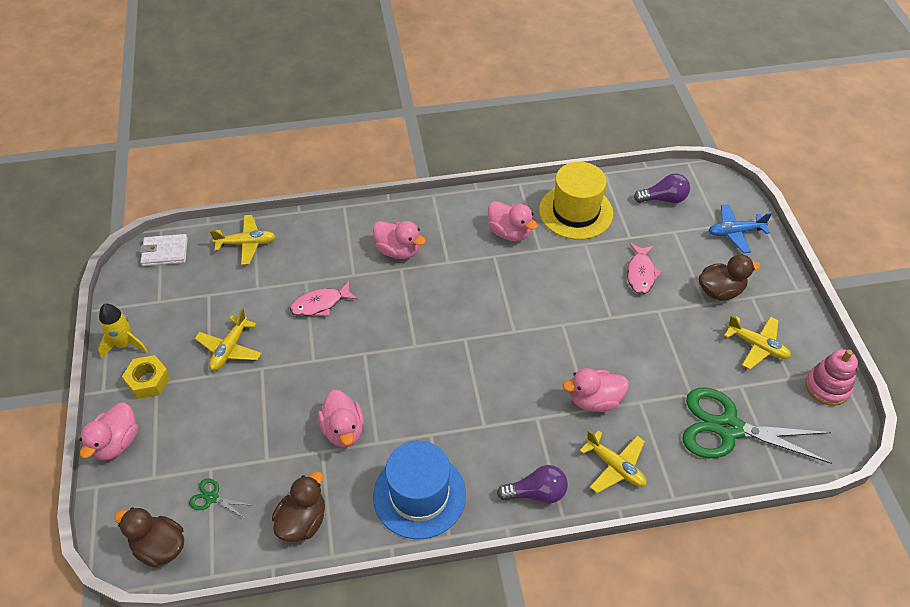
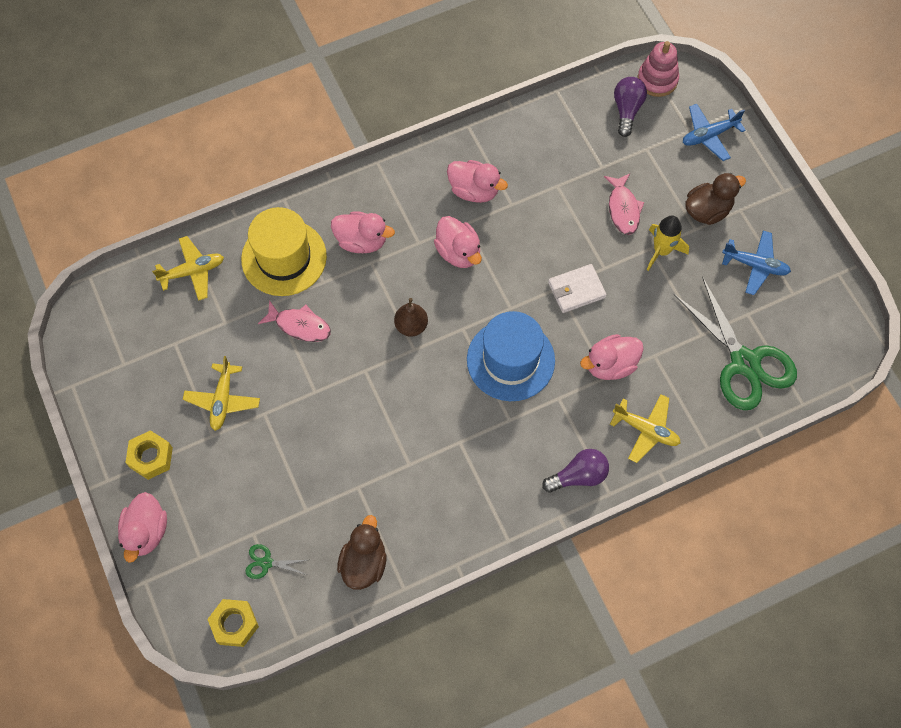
camera: 15 degrees left, 15 degrees up
(125, 344) = (108, 423): yellow rocket -> yellow rocket (661, 251)
(160, 547) = (234, 624): brown duck -> yellow nut
(165, 252) = (106, 303): white wallet -> white wallet (576, 290)
(320, 304) = (300, 325): pink fish -> pink fish turned 120 degrees counterclockwise
(343, 430) = (372, 460): pink duck -> pink duck (458, 252)
(418, 326) = (411, 326): none -> brown pear
(419, 495) = (468, 507): blue hat -> blue hat (510, 360)
(575, 212) = (537, 148): yellow hat -> yellow hat (284, 258)
(664, 199) = (627, 110): purple light bulb -> purple light bulb turned 60 degrees counterclockwise
(728, 428) = (744, 362): green scissors -> green scissors turned 120 degrees counterclockwise
(757, 346) = (755, 265): yellow plane -> blue plane
(827, 387) = (829, 294): pink stacking toy -> pink stacking toy (657, 80)

